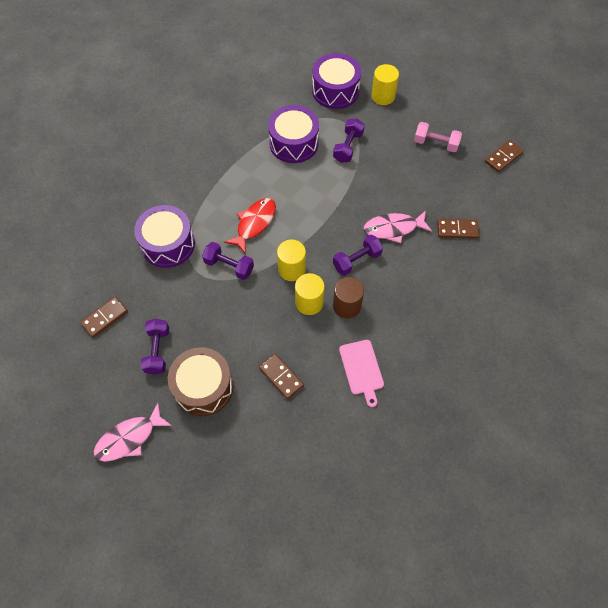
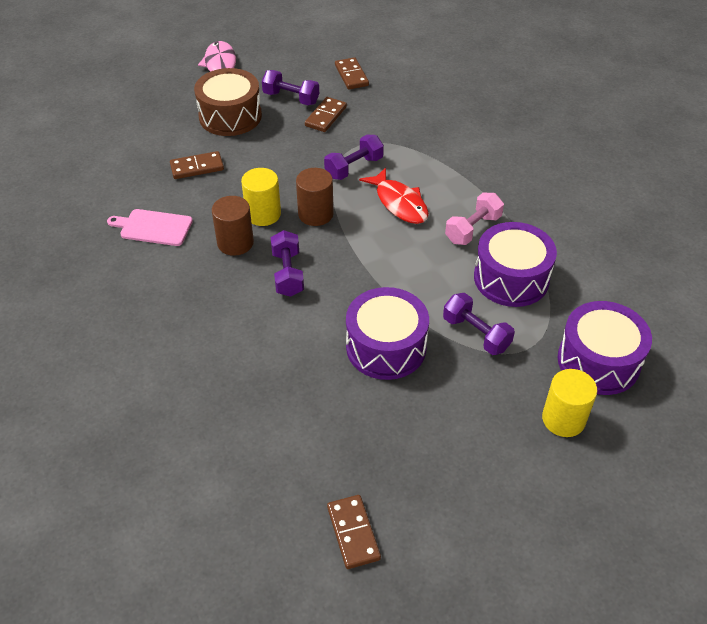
camera: 115 degrees right, 15 degrees down
(168, 244) = (412, 132): purple drum -> purple drum (386, 347)
(292, 269) = (315, 214): yellow cylinder -> brown cylinder
(393, 228) = (310, 328): pink fish -> none
(435, 144) = (430, 447): pink dumbbell -> pink dumbbell (472, 229)
(457, 230) = (261, 398): brown domino -> brown domino (325, 116)

